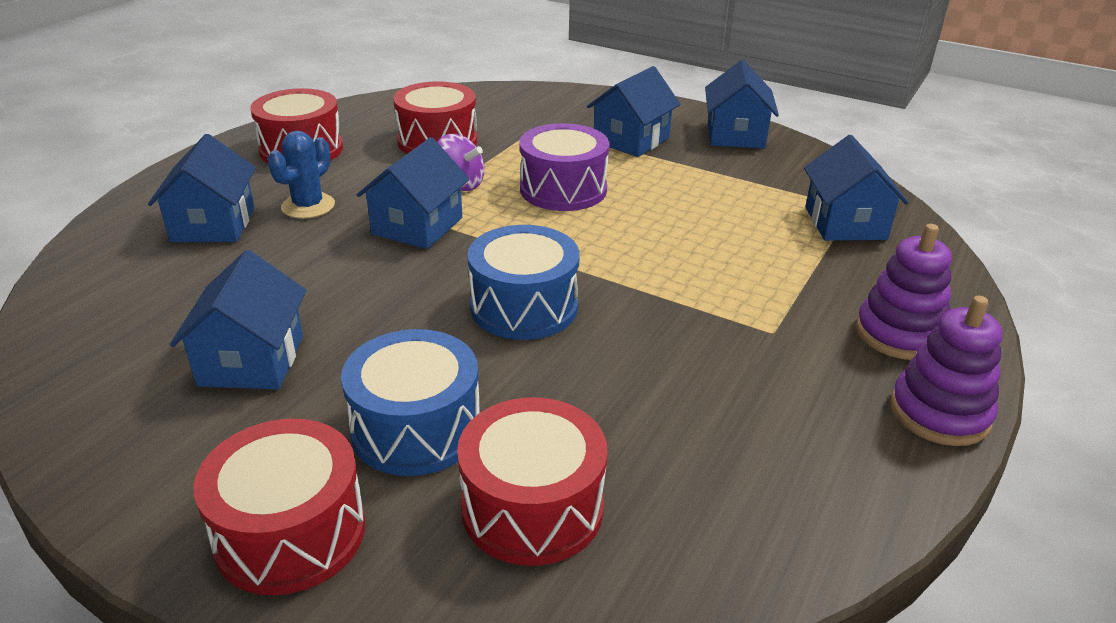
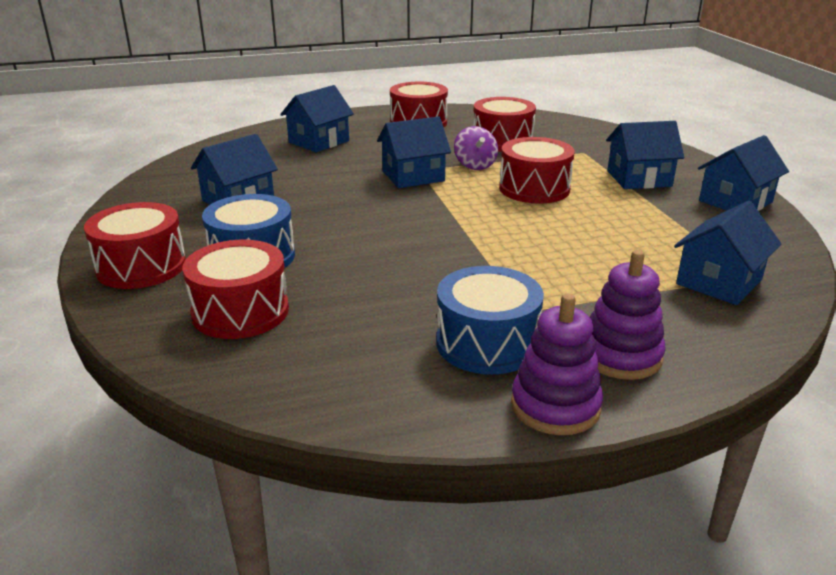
camera: 45 degrees right, 5 degrees down
(308, 206) = (375, 149): blue cactus -> none
(524, 307) = (398, 233): blue drum -> blue drum (487, 343)
(563, 189) = (534, 189): purple drum -> red drum

